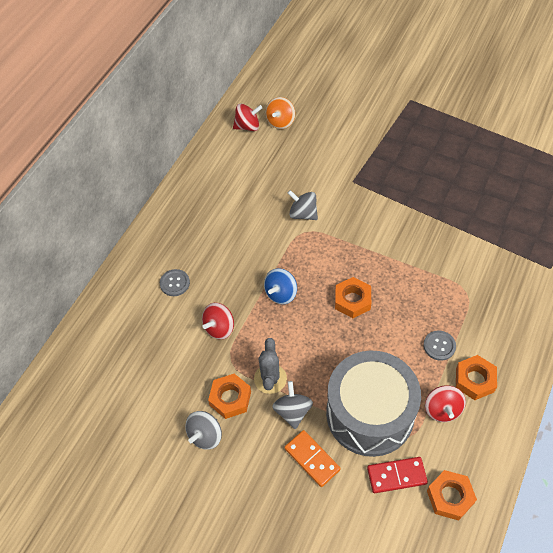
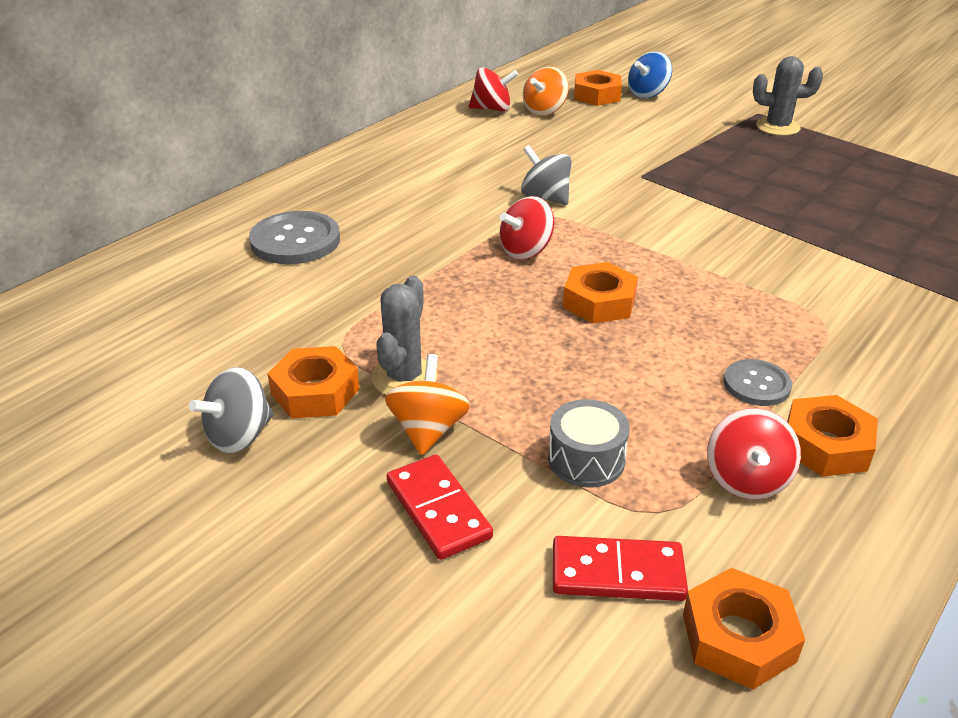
camera: 10 degrees right, 20 degrees down
(175, 283) = (295, 241): grey button -> grey button, size x1.69
(219, 328) = (343, 300): red spinning top -> red spinning top (526, 251)
(281, 293) = (471, 276): blue spinning top -> blue spinning top (647, 94)
(292, 411) = (428, 430): grey spinning top -> orange spinning top
(309, 98) = (597, 95): none -> orange nut
(312, 459) = (438, 510): orange domino -> red domino
(370, 414) = (586, 460): grey drum -> grey drum, size x0.41
(424, 114) = (777, 127): none -> grey cactus

